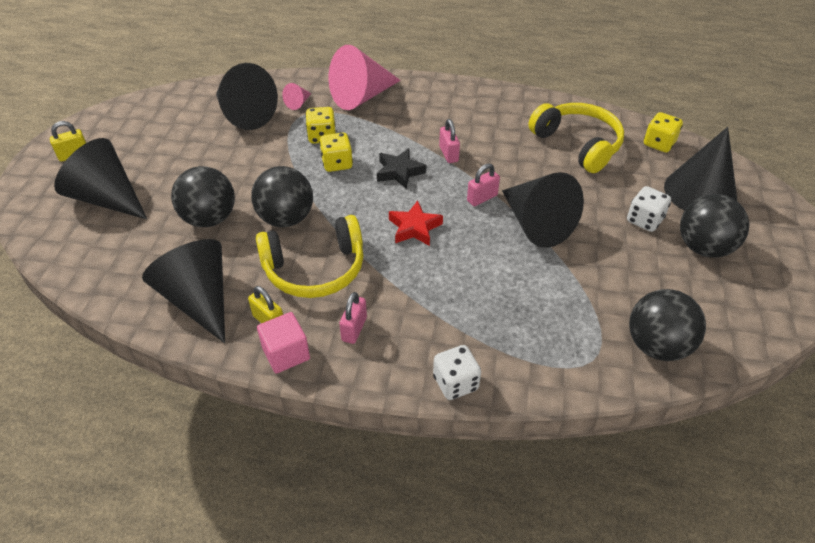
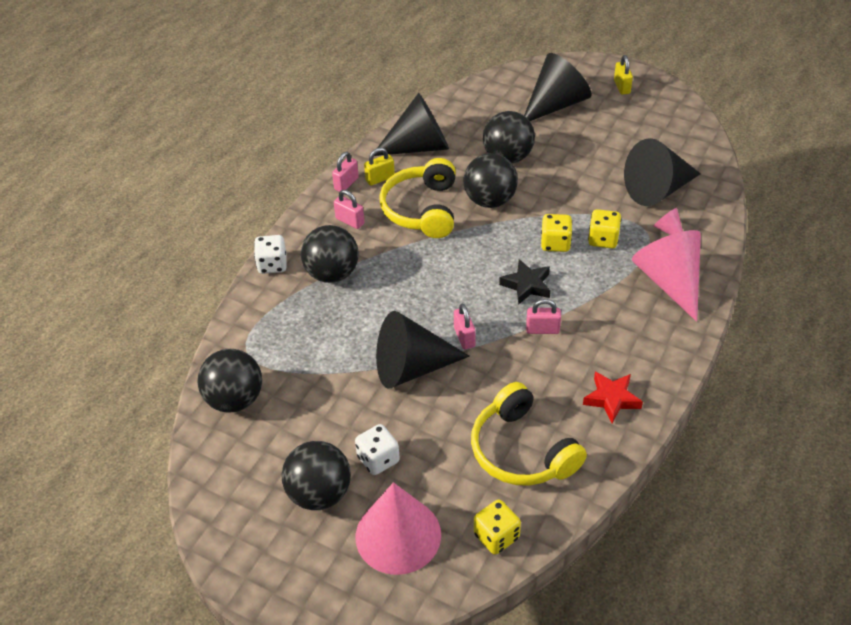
camera: 110 degrees right, 0 degrees up
(286, 353) = (346, 184): pink cube -> pink padlock
(414, 228) = (444, 279): red star -> red star (611, 399)
(445, 319) = (332, 273): none -> black ball
(577, 144) = (522, 450): yellow headphones -> yellow headphones turned 75 degrees clockwise
(700, 192) = (398, 535): black cone -> pink cone

